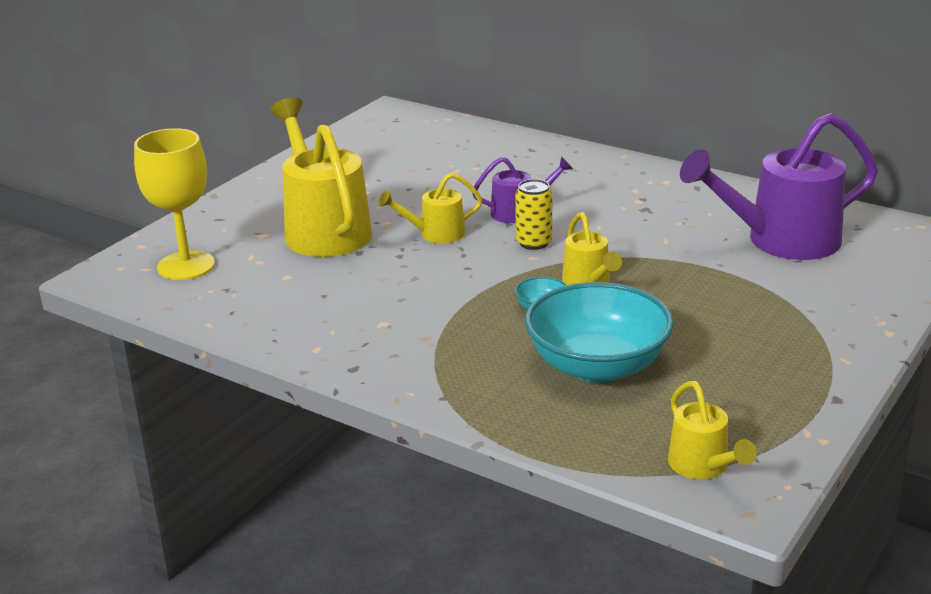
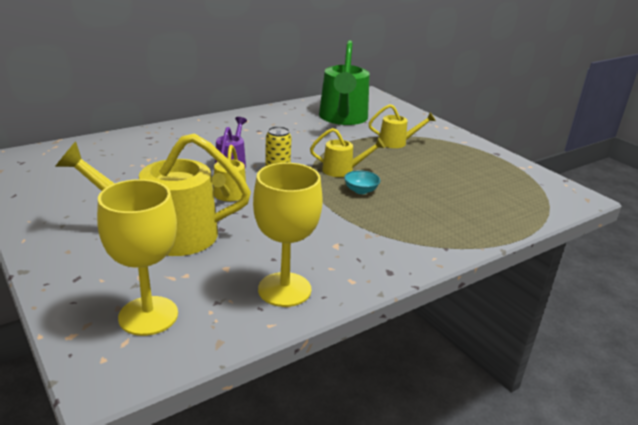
camera: 70 degrees left, 0 degrees up
(271, 316) = (284, 289): none -> yellow goblet
(597, 366) = (437, 194): turquoise bowl -> none
(703, 467) = (545, 197): yellow watering can -> yellow watering can (397, 143)
(780, 241) = (342, 119): purple watering can -> green watering can

